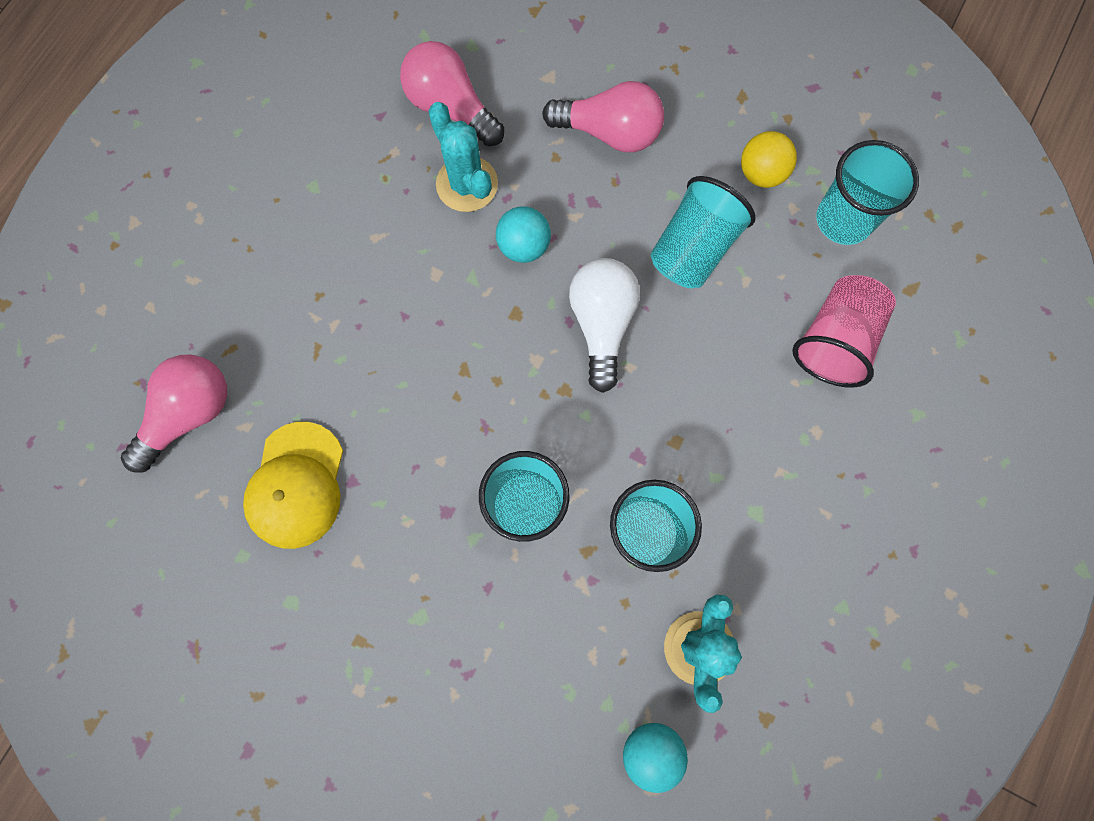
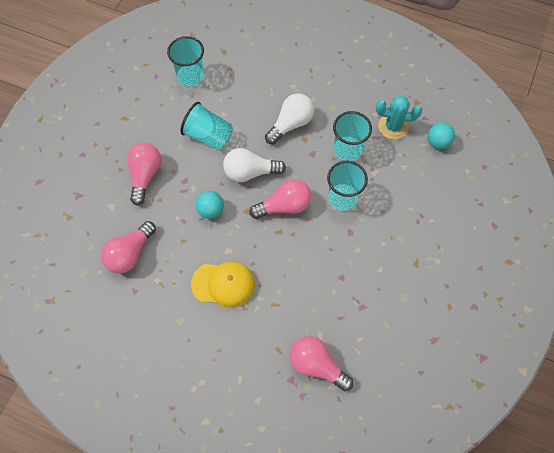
camera: 95 degrees left, 10 degrees down
(296, 485) = (347, 303): yellow cap -> yellow cap (223, 284)
(467, 184) = (176, 241): turquoise cactus -> none
(519, 385) = (284, 206): none -> pink light bulb
(714, 417) = (291, 124): none -> white light bulb
(761, 173) = (167, 109): yellow ball -> none
(835, 341) = (250, 79): pink cup -> none

